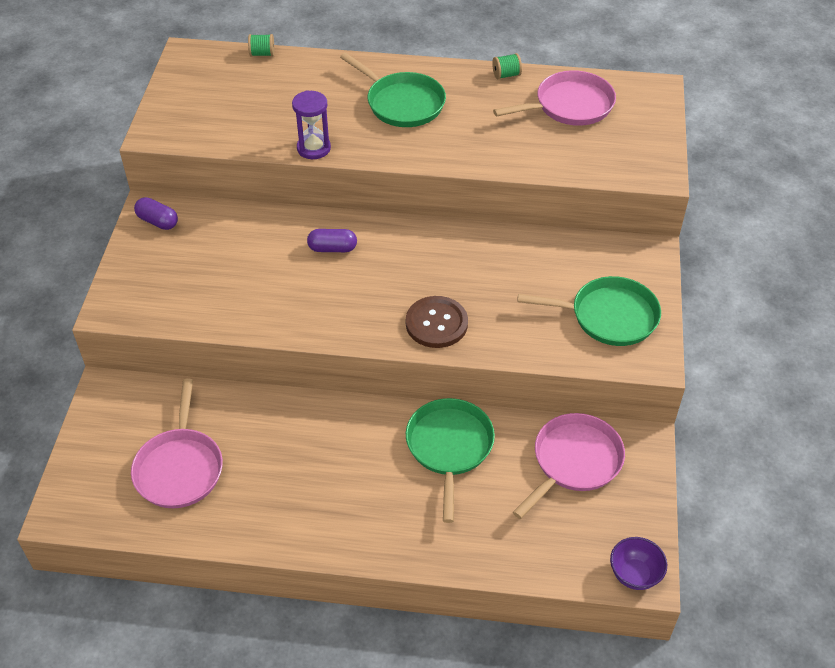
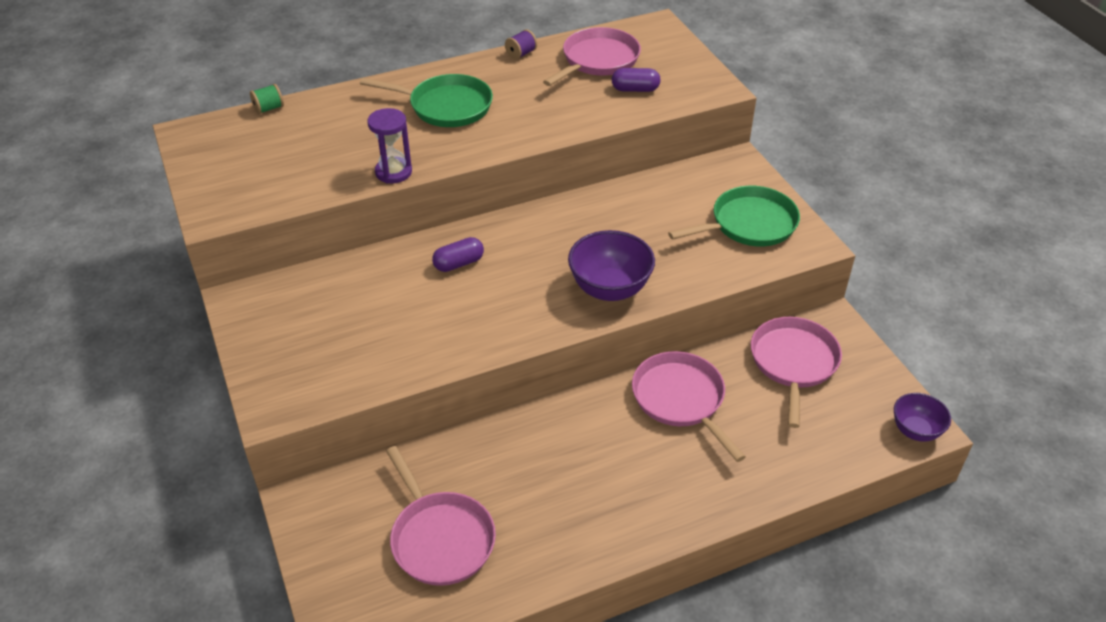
camera: 30 degrees left, 5 degrees down
(158, 221) = (257, 307): purple capsule -> purple capsule (635, 89)
(436, 323) = (610, 289): brown button -> purple bowl
(449, 447) = (681, 399): green pan -> pink pan
(506, 75) = (521, 54): green spool -> purple spool

